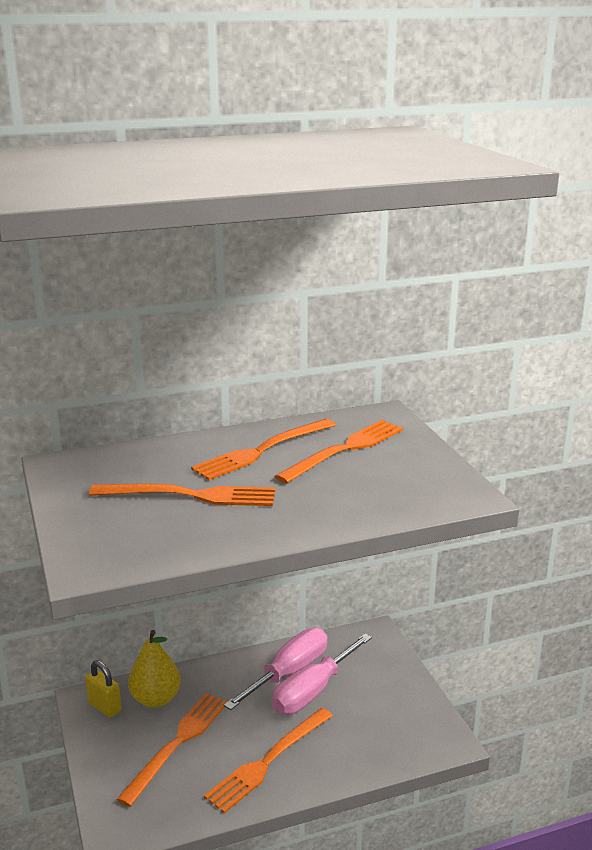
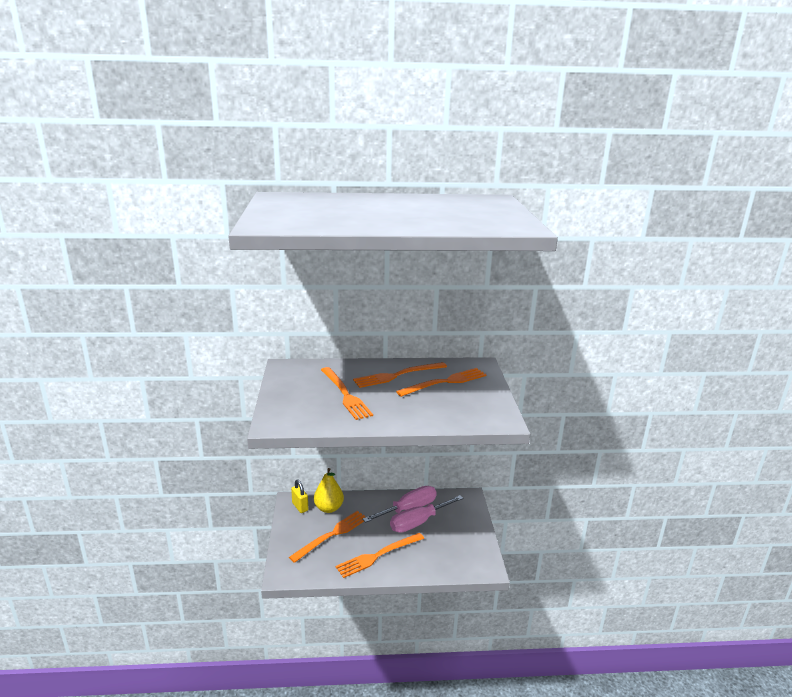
camera: 15 degrees right, 0 degrees up
(190, 495) = (345, 395): orange fork -> orange fork turned 45 degrees clockwise

